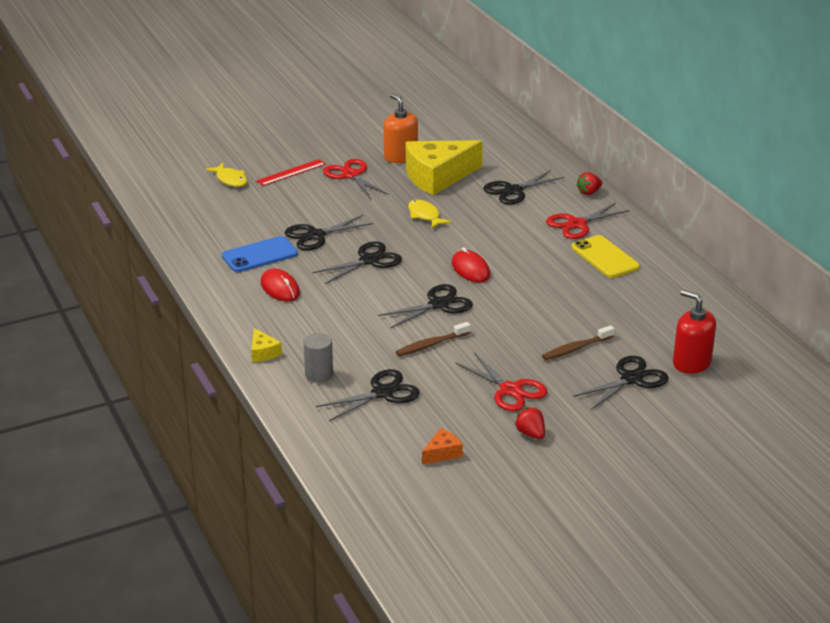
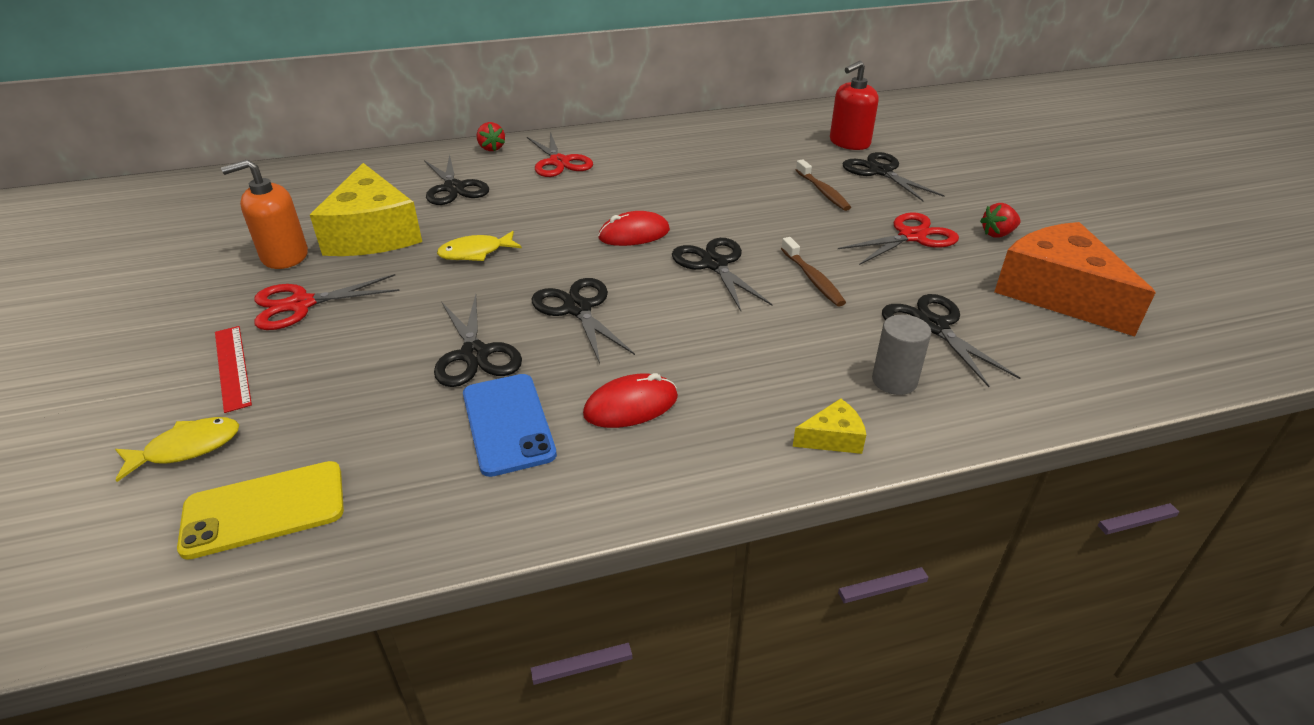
camera: 80 degrees left, 5 degrees up
(442, 453) = (1058, 293): orange cheese -> orange cheese, size x2.41
(605, 257) = (638, 156): yellow phone -> yellow phone (264, 509)

